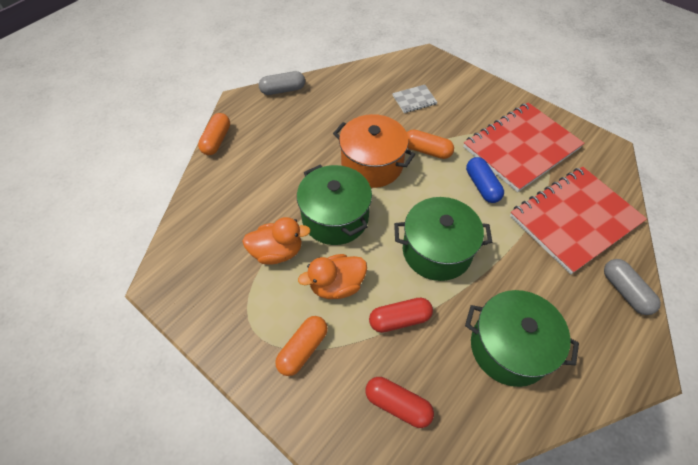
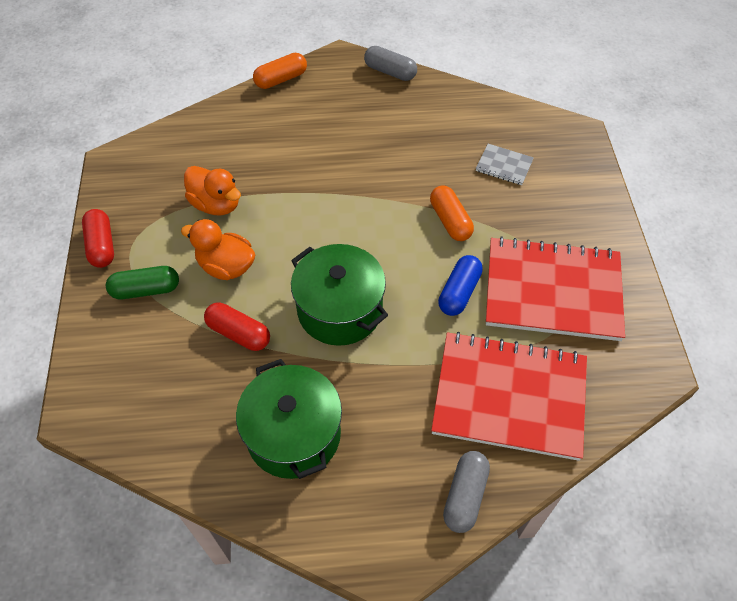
camera: 45 degrees right, 0 degrees up
(303, 349) = (146, 290): orange capsule -> green capsule
(335, 218) = (293, 214): green pot -> none
(372, 164) = (382, 194): orange pot -> none
(397, 405) = (158, 388): red capsule -> red capsule (101, 245)

